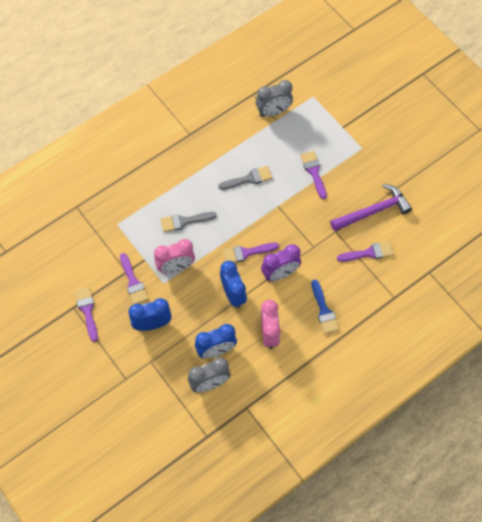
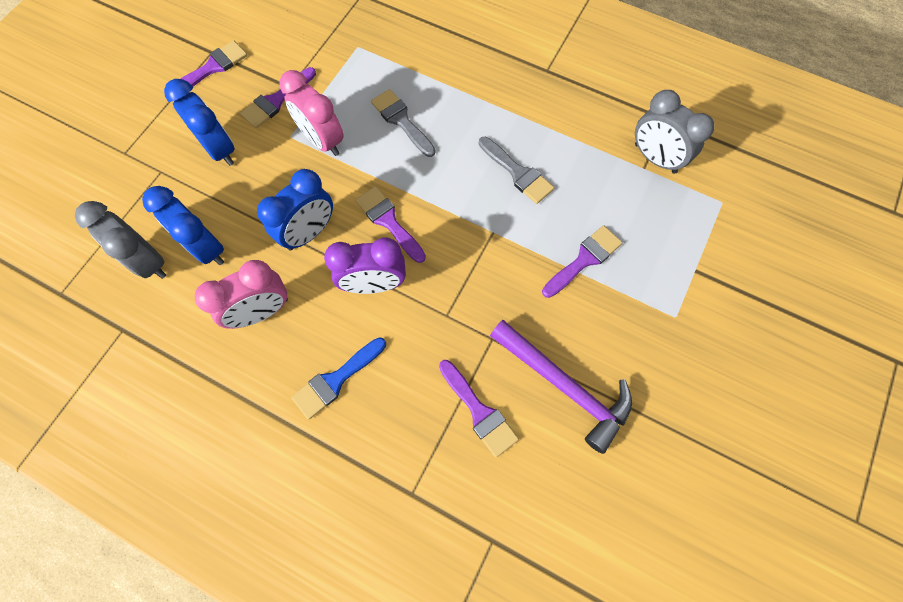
camera: 65 degrees right, 5 degrees up
(280, 274) = (374, 284): purple clock -> purple clock turned 45 degrees counterclockwise

